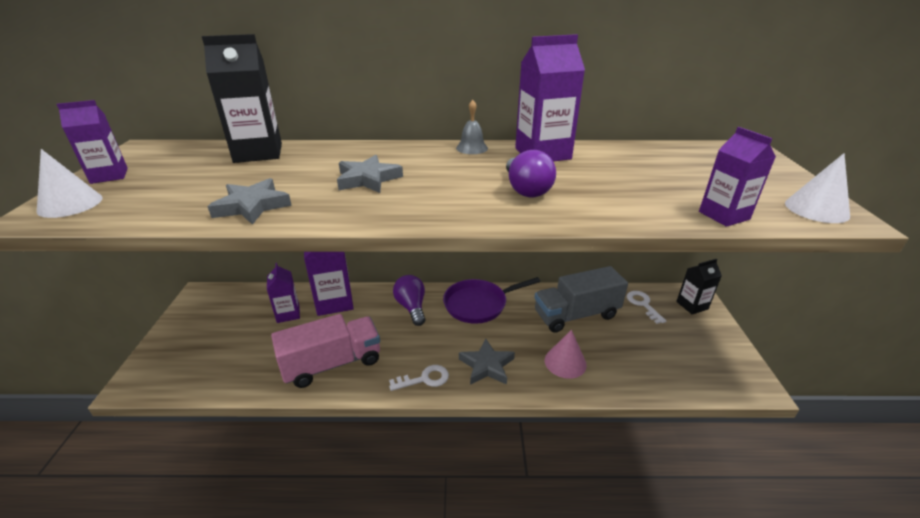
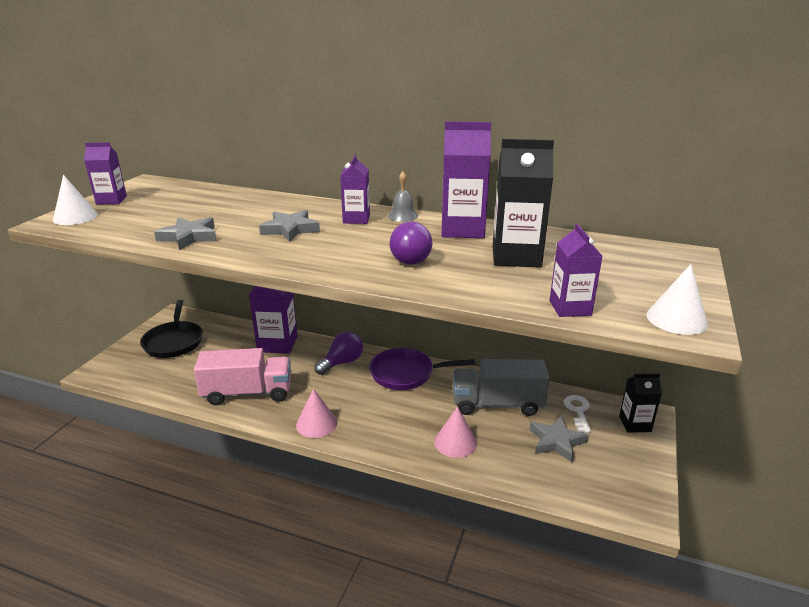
camera: 20 degrees right, 5 degrees down
(215, 325) = (174, 341): none -> black pan
(258, 153) = (225, 197): black carton -> black carton (516, 256)
(288, 314) = (234, 345): purple carton -> purple carton (356, 219)
(411, 307) = (342, 363): purple light bulb -> purple light bulb turned 45 degrees clockwise
(424, 379) = (316, 424): white key -> pink cone
(487, 365) = (378, 427): grey star -> grey star (556, 441)

